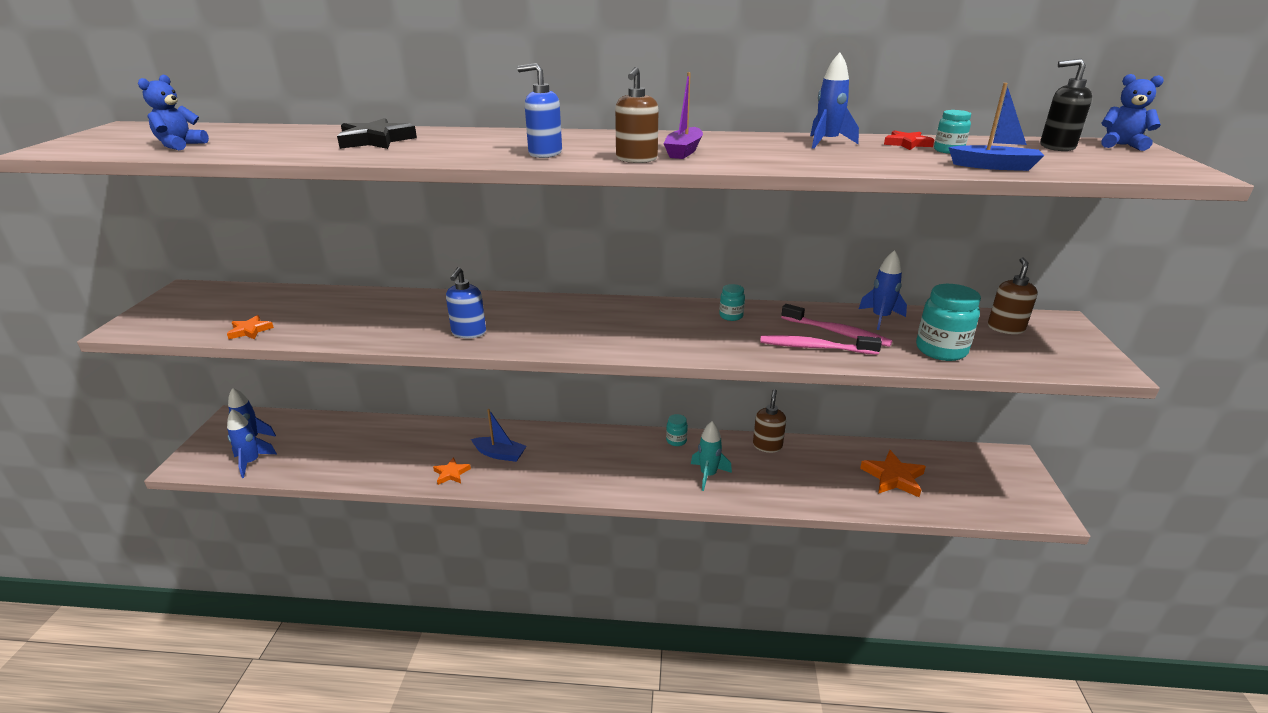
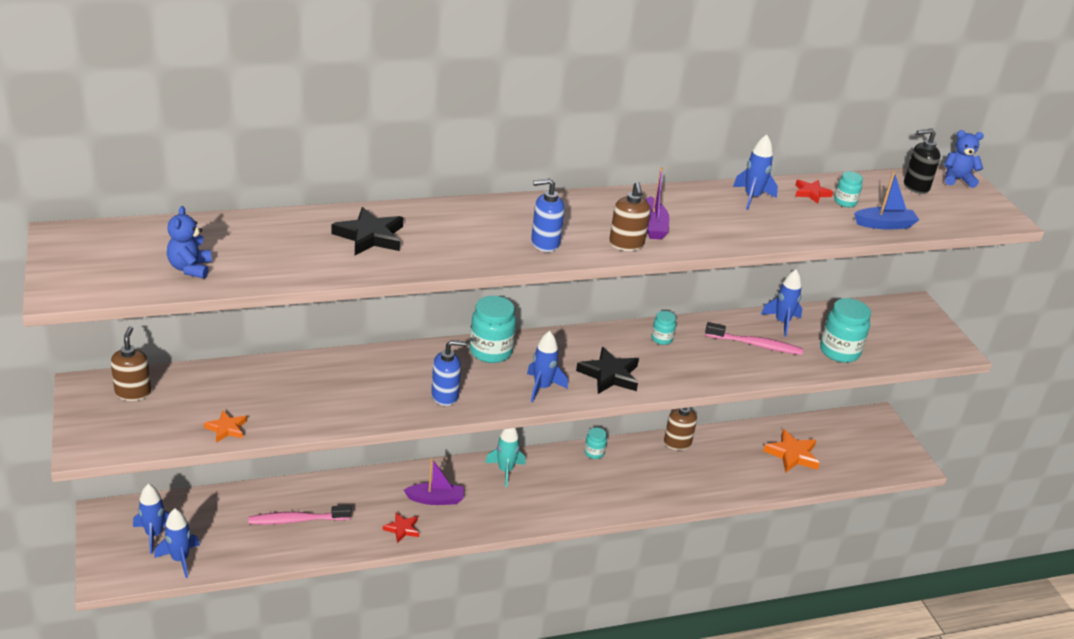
camera: 25 degrees left, 5 degrees up
(451, 473) = (402, 529): orange star -> red star
(468, 333) = (445, 396): blue soap dispenser -> blue soap dispenser turned 90 degrees counterclockwise
(500, 454) = (435, 499): blue boat -> purple boat
(546, 306) = (491, 351): none -> turquoise jar
(570, 338) = (542, 387): none -> blue rocket
(651, 337) = (609, 375): none -> black star
(708, 475) = (640, 483): turquoise rocket -> turquoise rocket (505, 471)
(814, 347) = (746, 364): pink toothbrush -> pink toothbrush (297, 520)
(1005, 328) = (878, 319): brown soap dispenser -> brown soap dispenser (133, 392)

